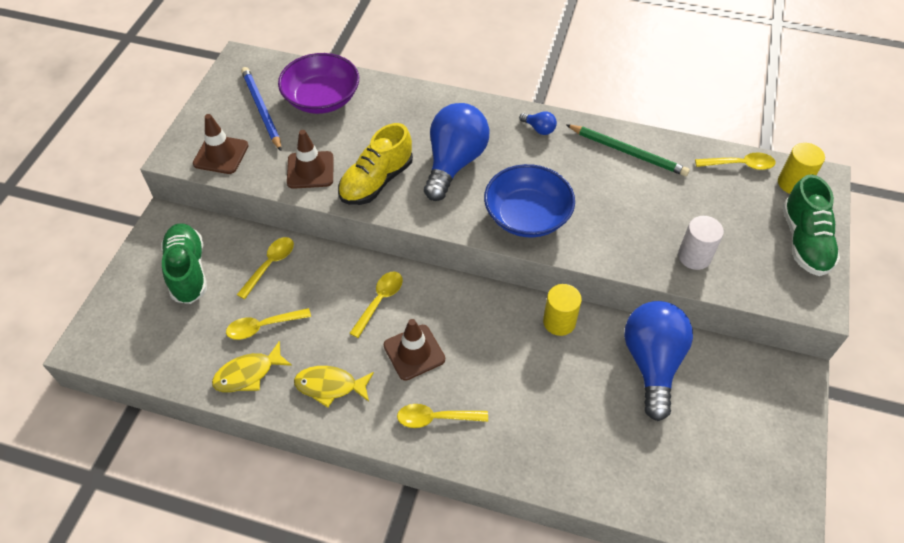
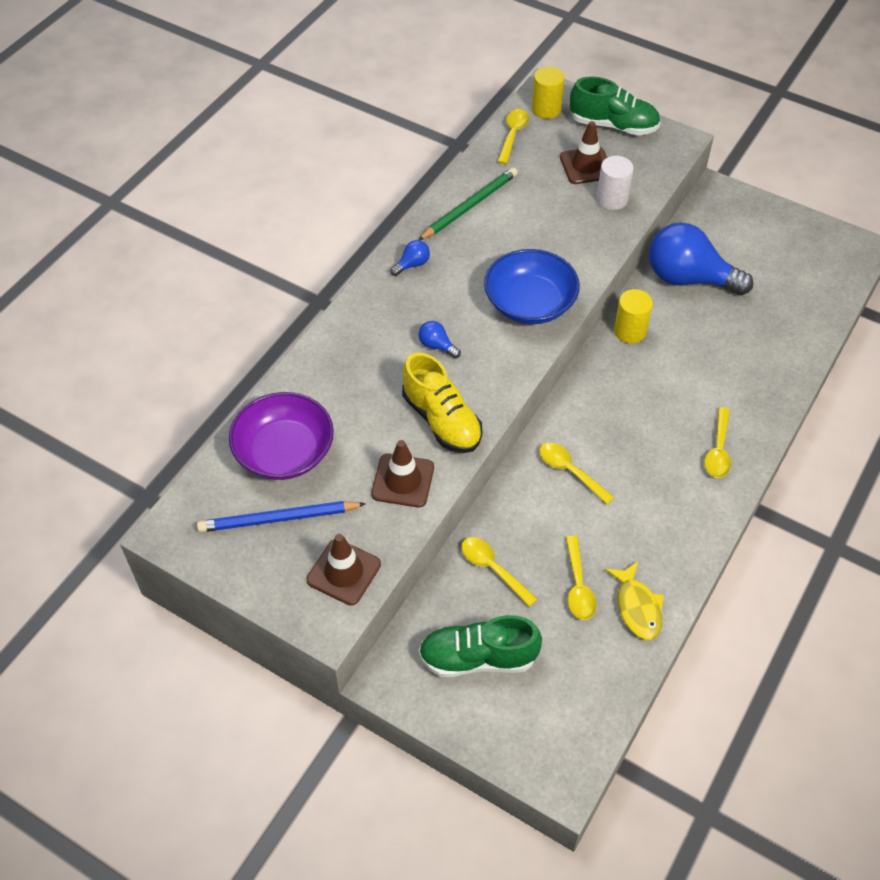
camera: 75 degrees left, 0 degrees up
(330, 386) = (666, 533): yellow fish -> none
(414, 352) = (640, 453): brown traffic cone -> brown traffic cone (586, 166)
(454, 163) = (437, 346): blue light bulb -> blue light bulb, size x0.41

